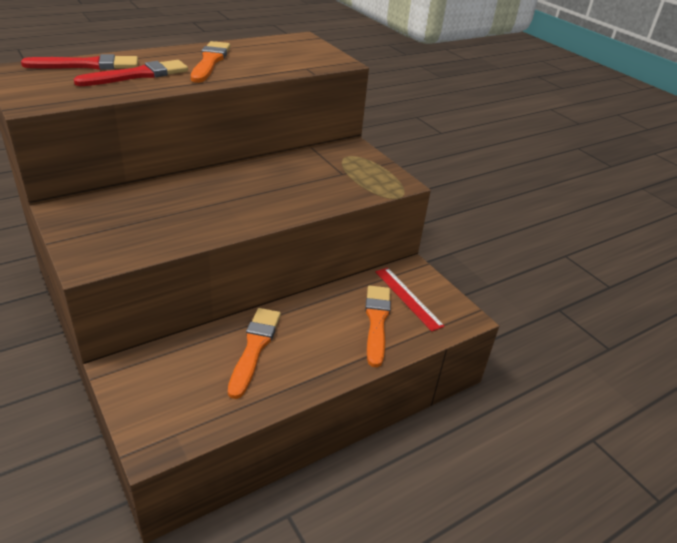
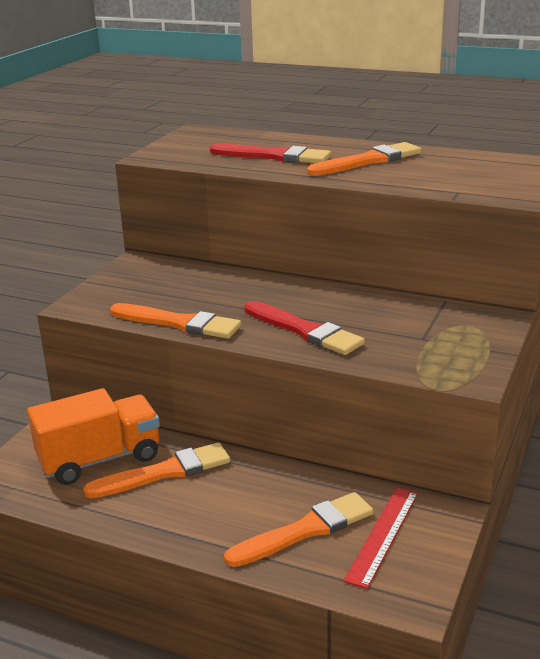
camera: 60 degrees right, 10 degrees down
(88, 65) = (255, 139): red brush -> red brush (305, 331)
(196, 235) = (179, 323): none -> orange brush
(199, 371) = (100, 459): none -> orange truck

